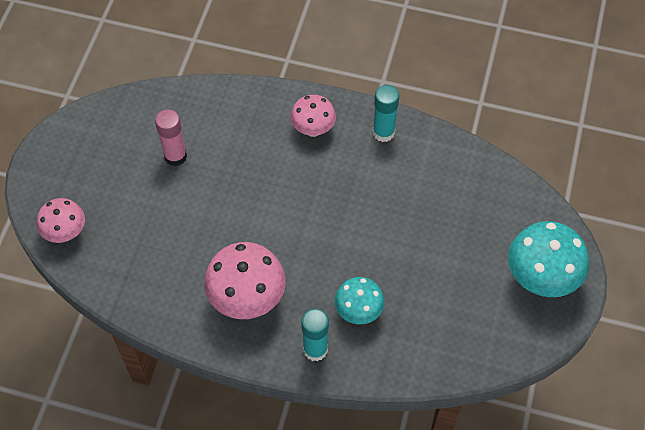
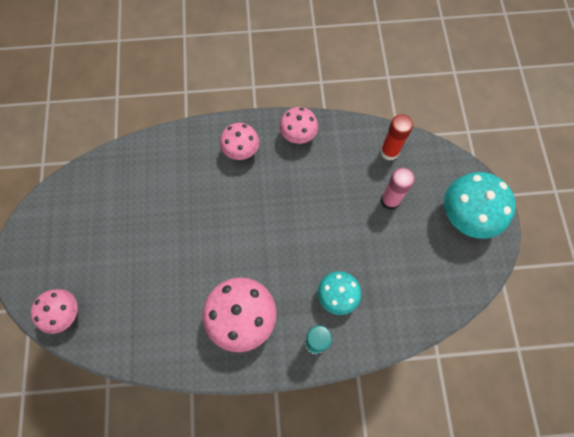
camera: 20 degrees left, 10 degrees up
(175, 156) = (136, 212): pink glue stick -> pink glue stick (390, 200)
(383, 132) = (298, 136): turquoise glue stick -> pink mushroom
(481, 181) = (389, 152): none -> red glue stick

